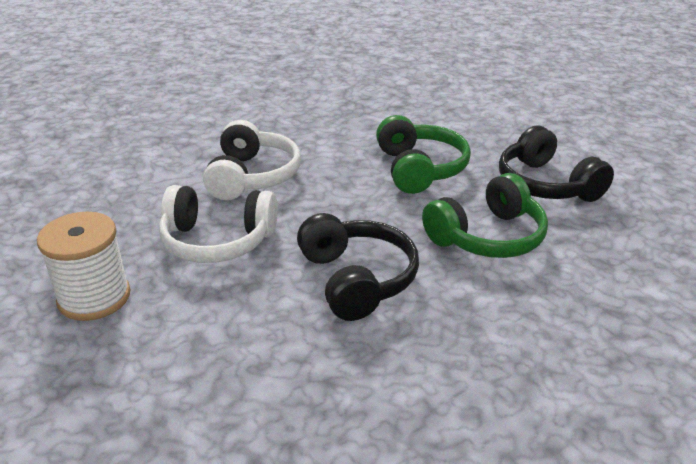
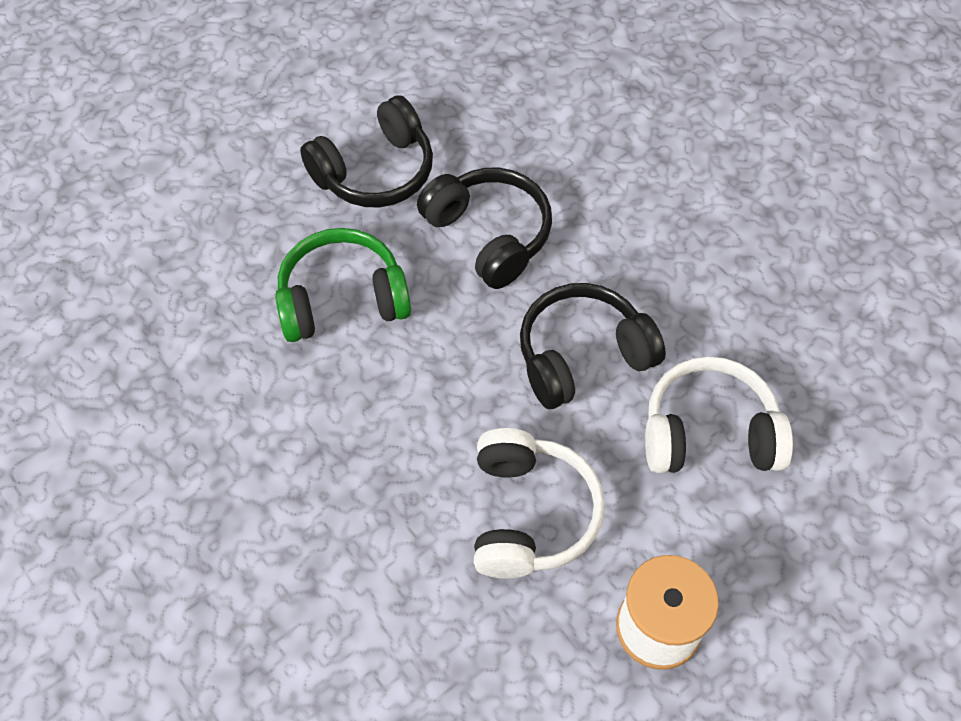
camera: 95 degrees left, 25 degrees up
(252, 176) = (370, 502): white headphones -> white headphones (709, 433)
(487, 236) = (489, 235): green headphones -> black headphones

